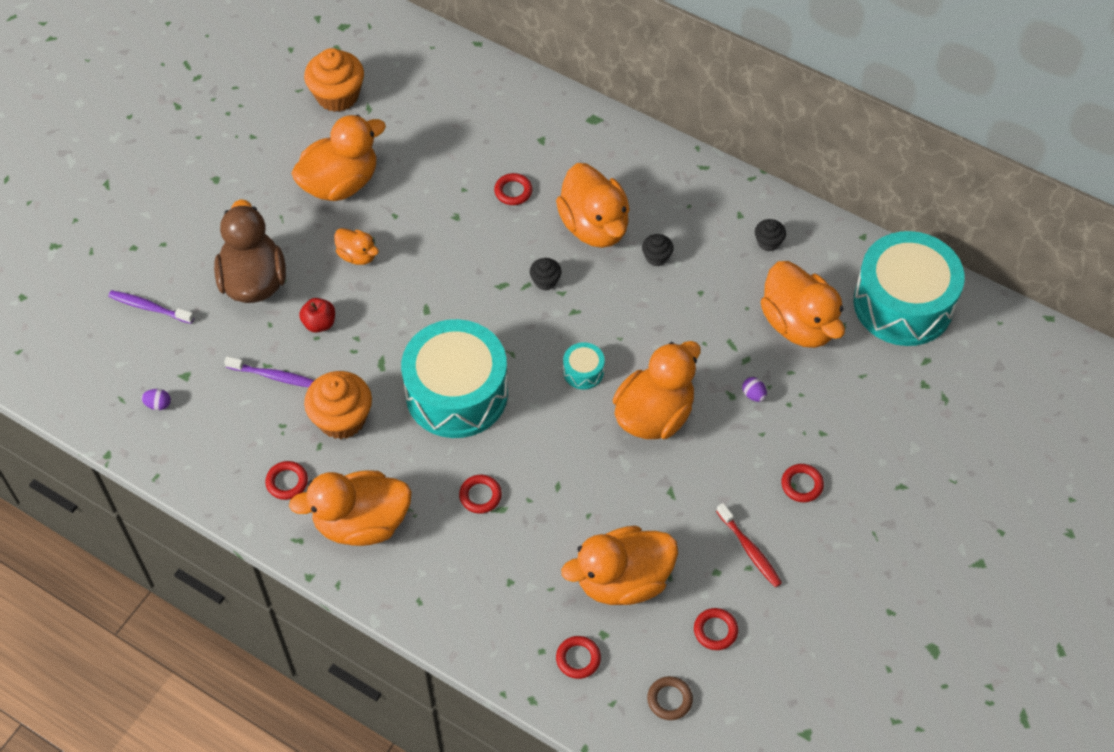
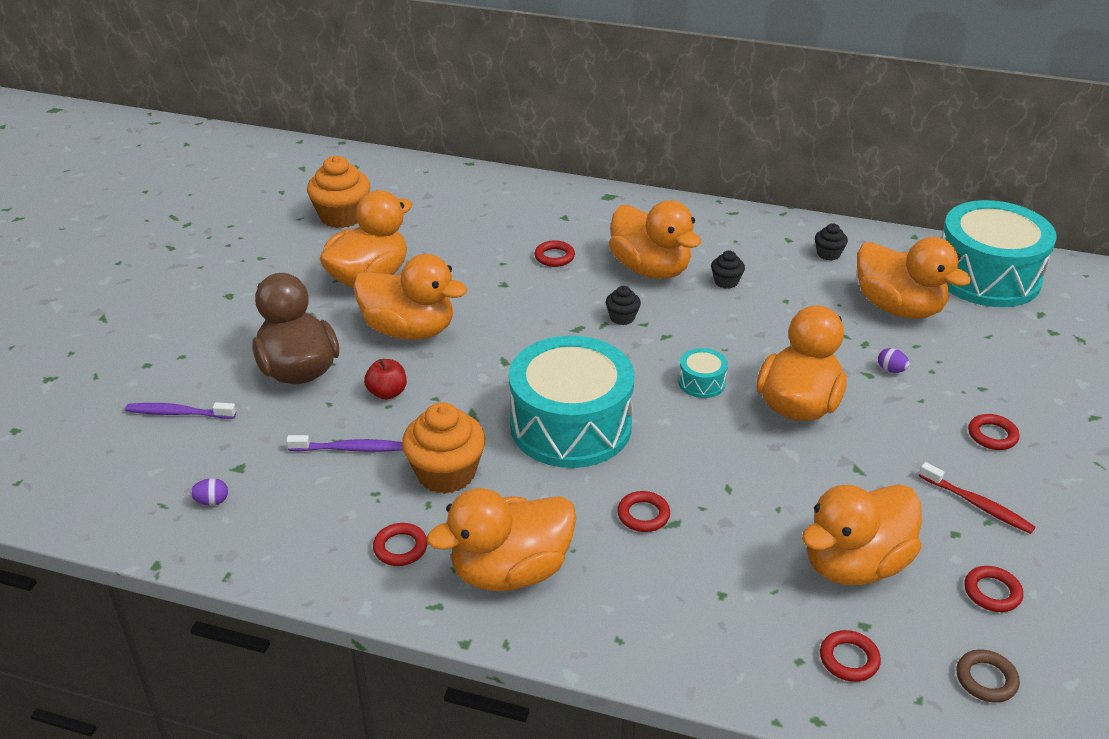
camera: 15 degrees left, 20 degrees down
(357, 255) = (409, 330): orange duck -> orange duck, size x1.98

